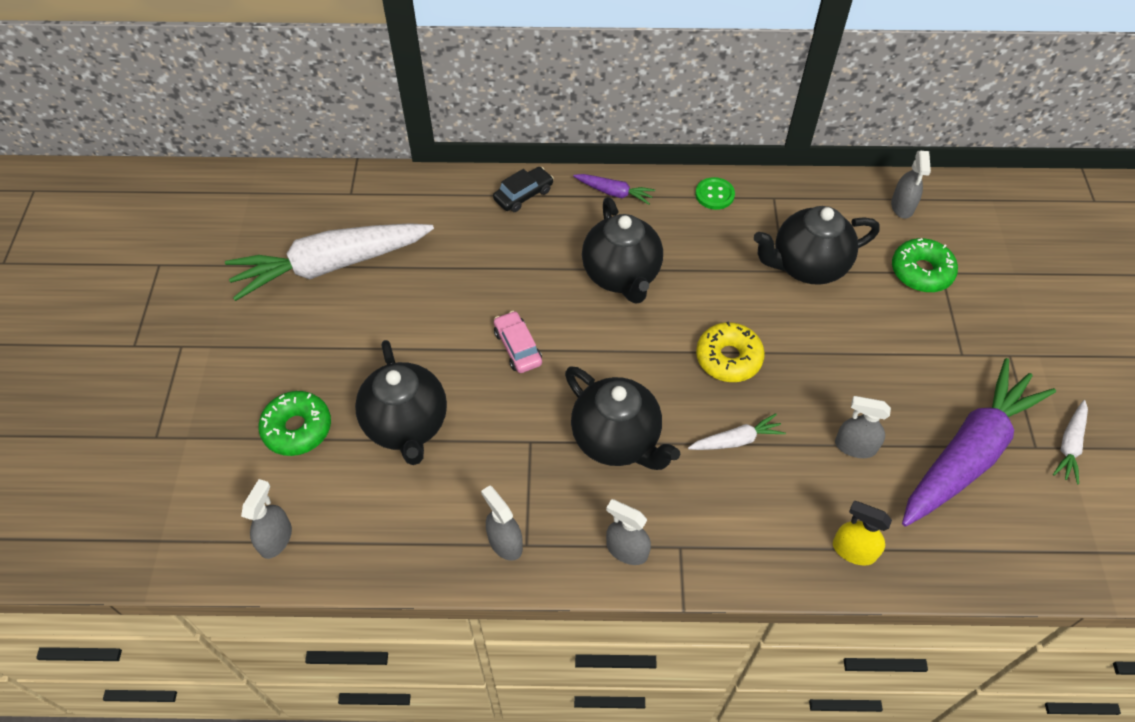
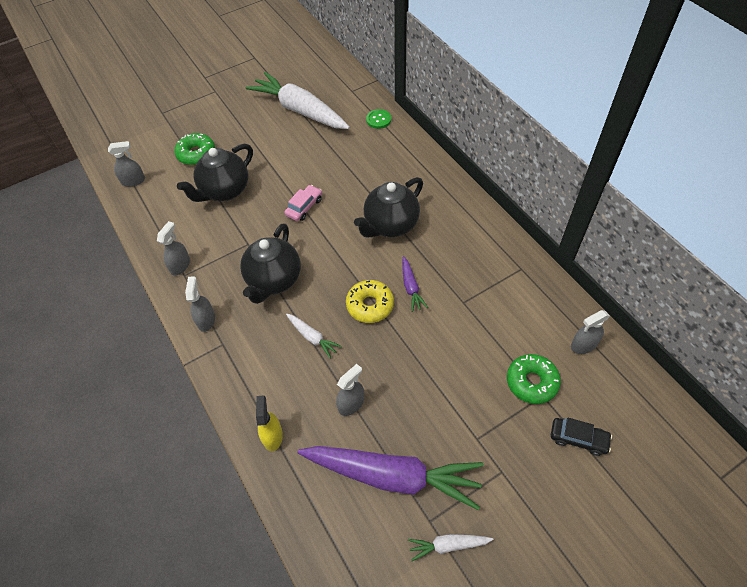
camera: 60 degrees right, 0 degrees up
(523, 195) = (412, 154): black car -> black car (578, 438)
(614, 193) = (450, 190): purple carrot -> purple carrot (411, 287)
(714, 194) = (494, 237): green button -> green button (378, 120)
(807, 266) = (478, 313): black teapot -> none
(855, 446) = (351, 403): grey spray bottle -> grey spray bottle turned 60 degrees clockwise

